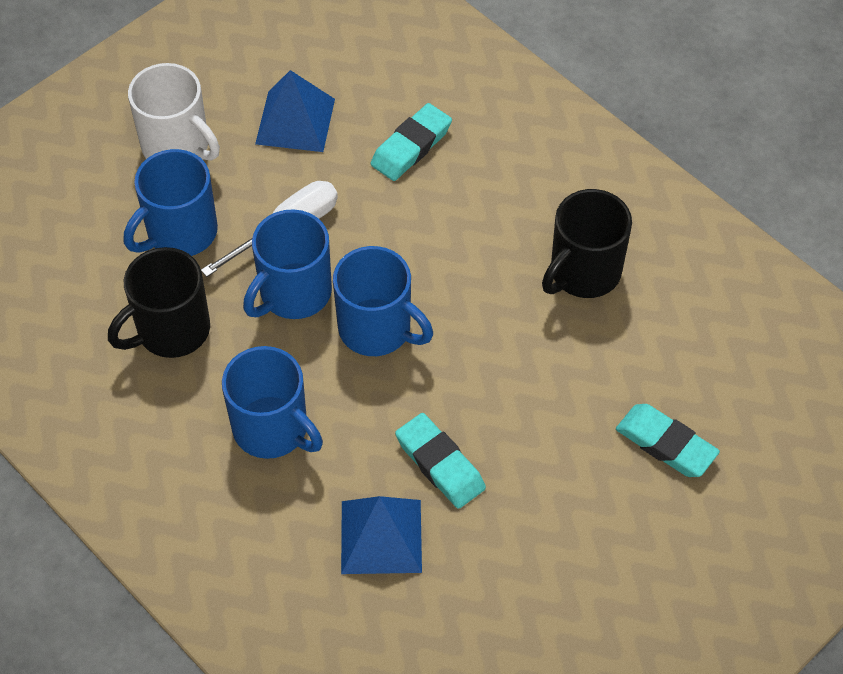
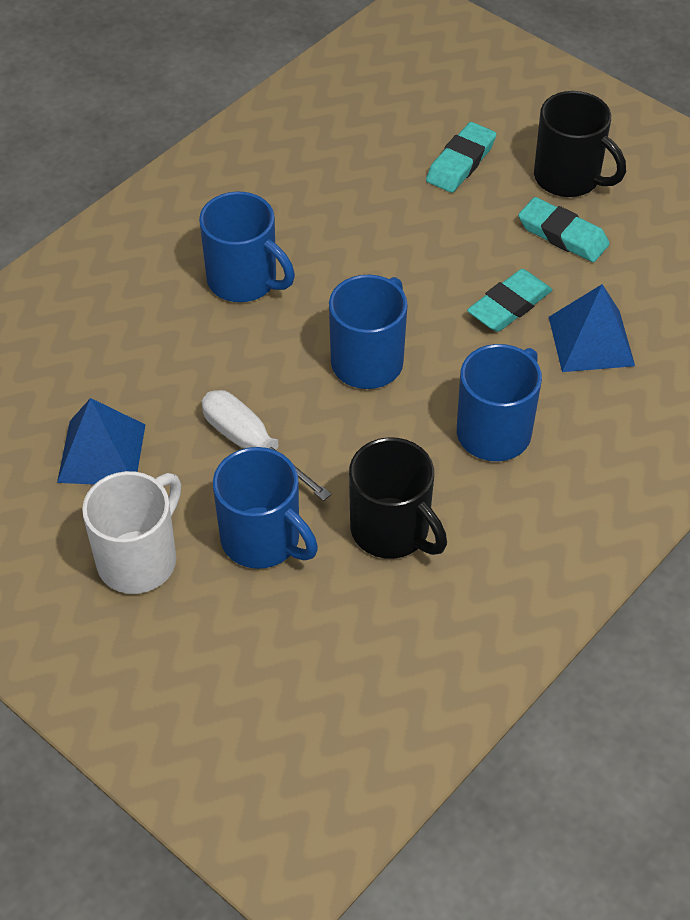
camera: 95 degrees left, 5 degrees down
(293, 293) = (333, 431): blue mug -> blue mug (244, 281)
(411, 146) = (137, 351): turquoise eraser -> turquoise eraser (562, 235)
(583, 273) = (287, 217): black mug -> black mug (569, 178)

